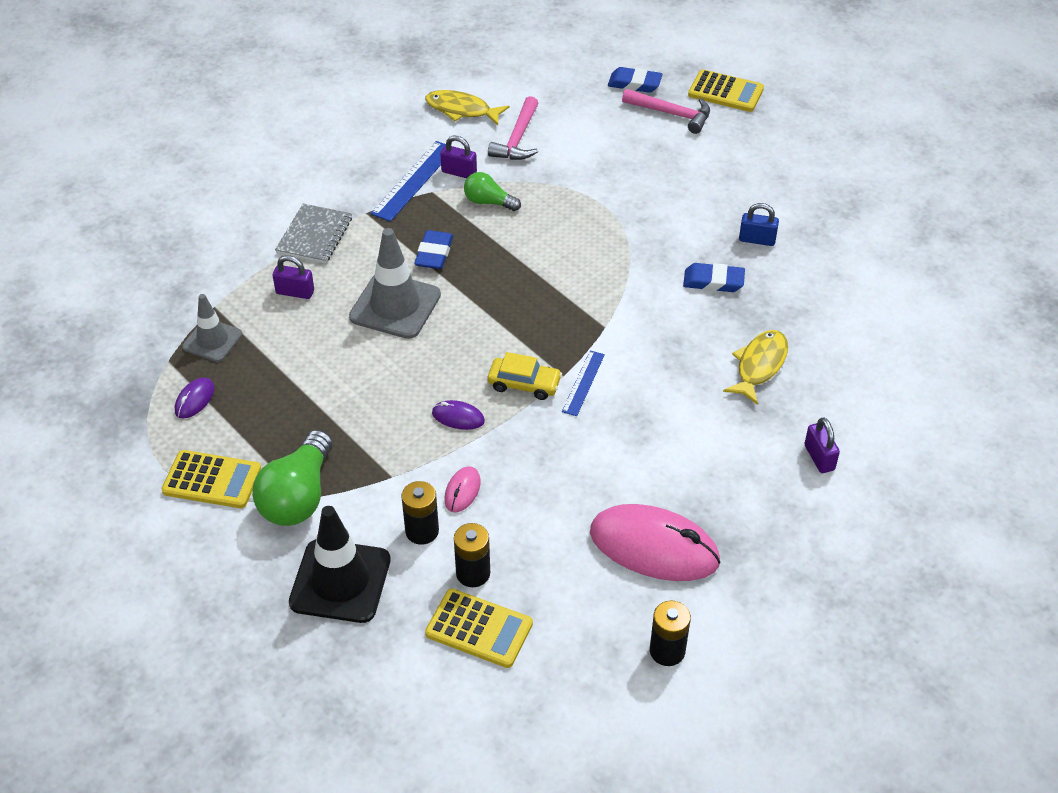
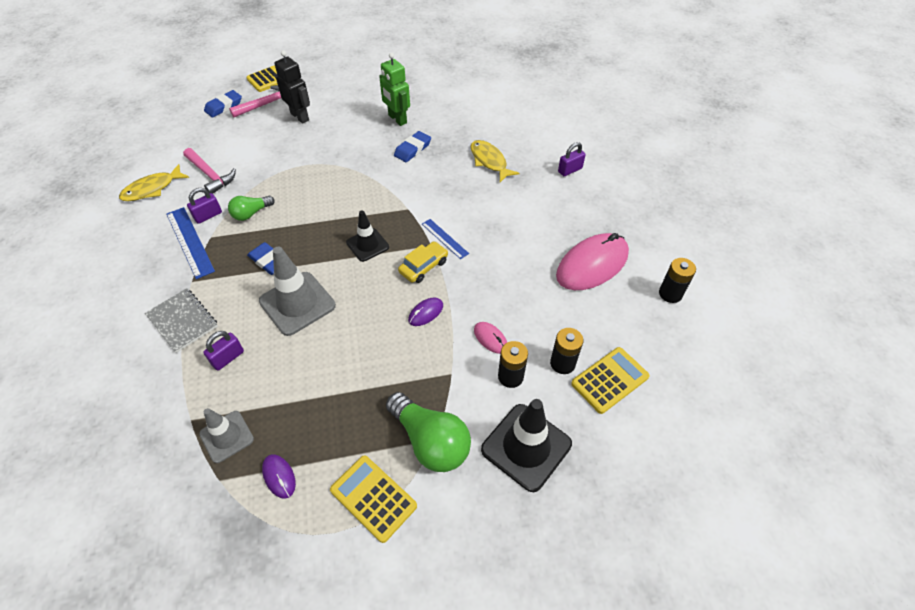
camera: 60 degrees left, 5 degrees up
(212, 480) = (373, 498): yellow calculator -> yellow calculator turned 90 degrees counterclockwise
(519, 319) = (367, 245): none -> black traffic cone
(677, 153) = (300, 116): none -> black robot
(757, 240) = (397, 119): blue padlock -> green robot
(819, 457) = (570, 170): purple padlock -> purple padlock turned 45 degrees counterclockwise

